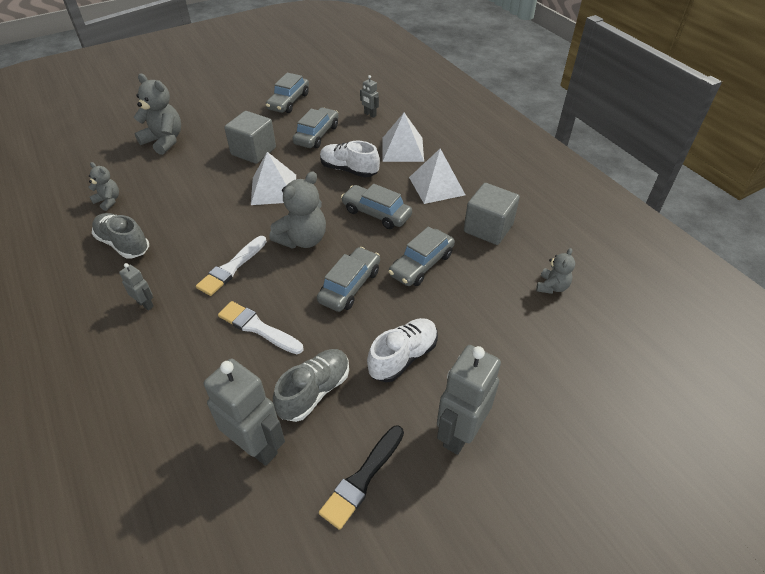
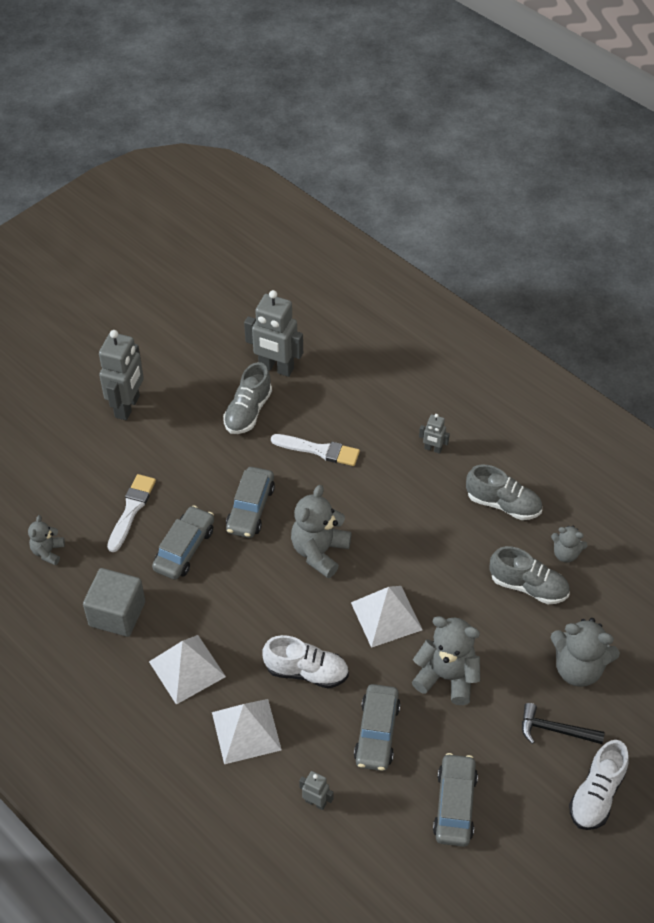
camera: 165 degrees right, 5 degrees up
(155, 187) = (528, 586): none -> grey shoe
(205, 119) = (555, 730): none -> black hammer
(231, 268) = (376, 502): white brush -> white brush (131, 510)
(253, 151) = (447, 677): grey cube -> grey teddy bear
(362, 479) = (193, 365): black brush -> none
(376, 213) = (250, 607): grey car -> none
(403, 357) = (183, 453): white shoe -> white shoe (596, 795)

